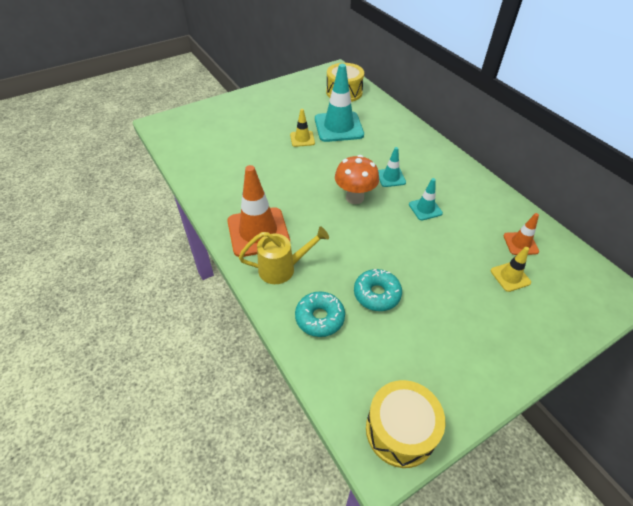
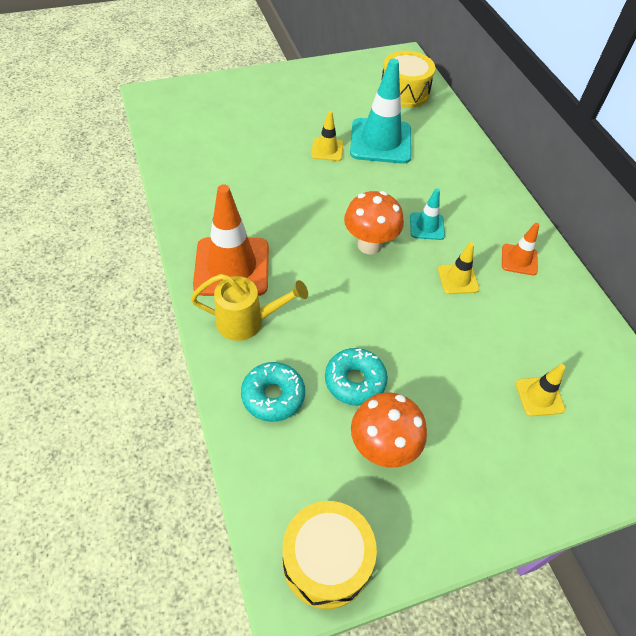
camera: 10 degrees right, 5 degrees up
(413, 338) = (382, 449): none -> orange mushroom
(425, 209) = (458, 279): turquoise traffic cone -> yellow traffic cone
(520, 243) = (571, 354): orange traffic cone -> orange traffic cone (519, 260)

